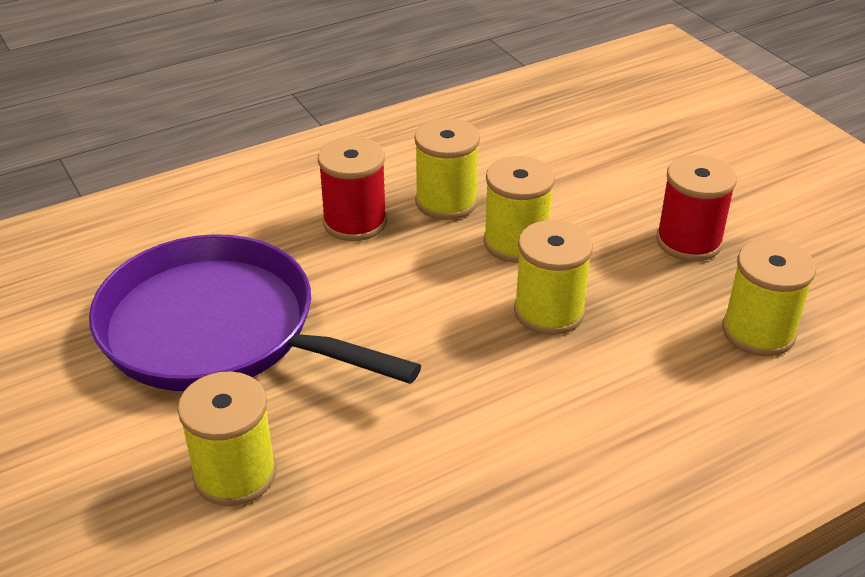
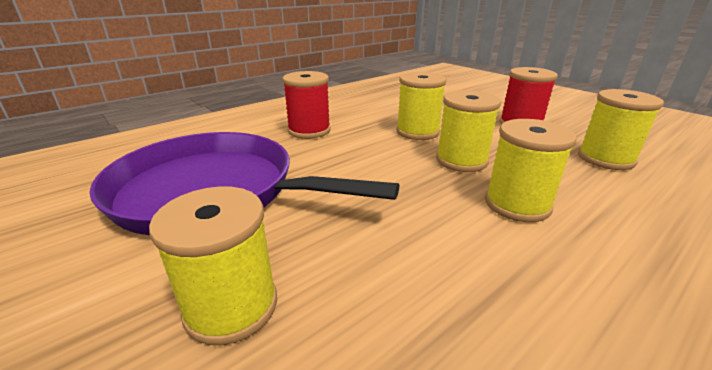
camera: 10 degrees left, 10 degrees down
(446, 202) = (364, 119): yellow spool -> yellow spool (517, 204)

